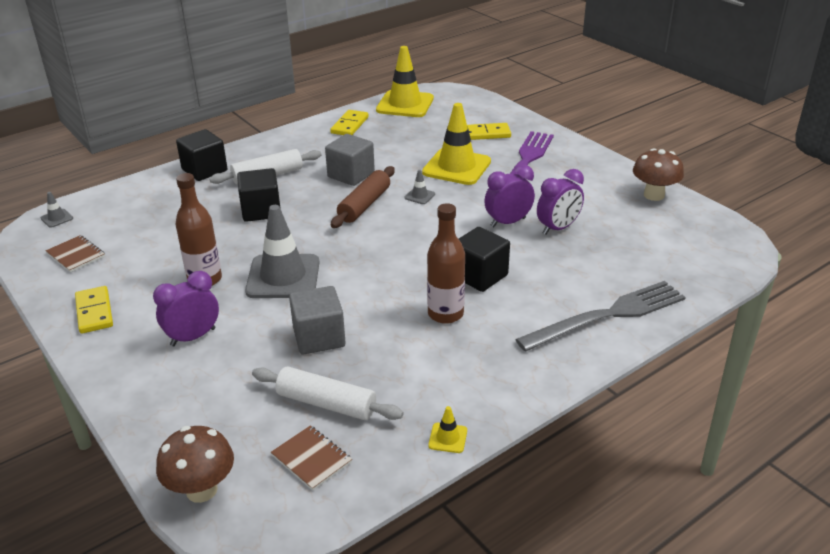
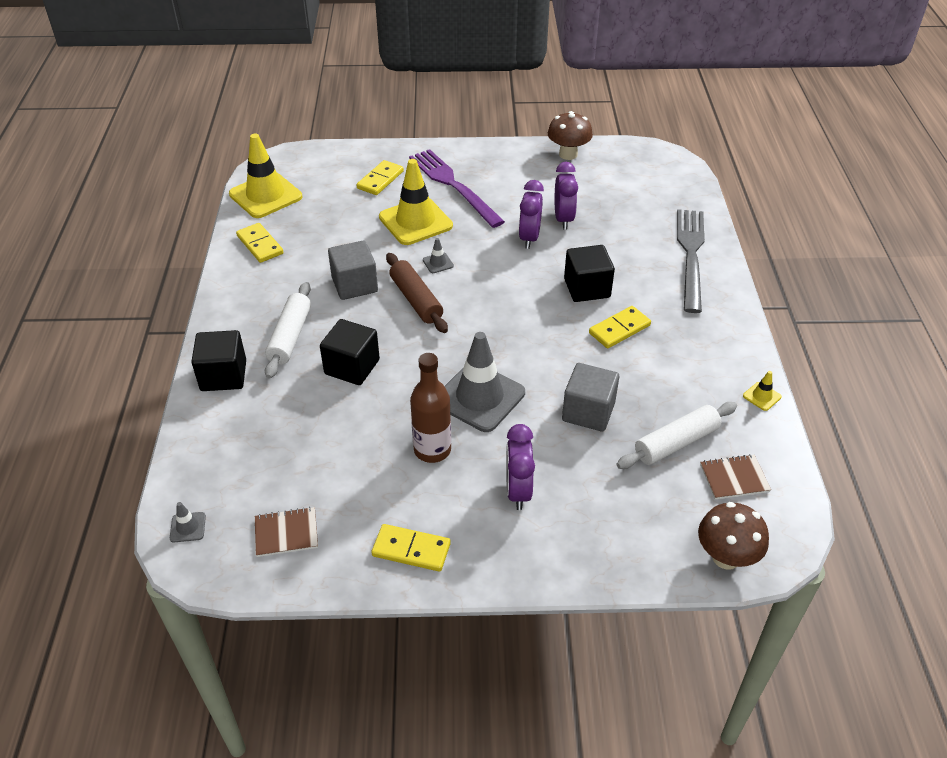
camera: 55 degrees left, 10 degrees up
(445, 314) = (619, 329): brown bottle -> yellow domino

